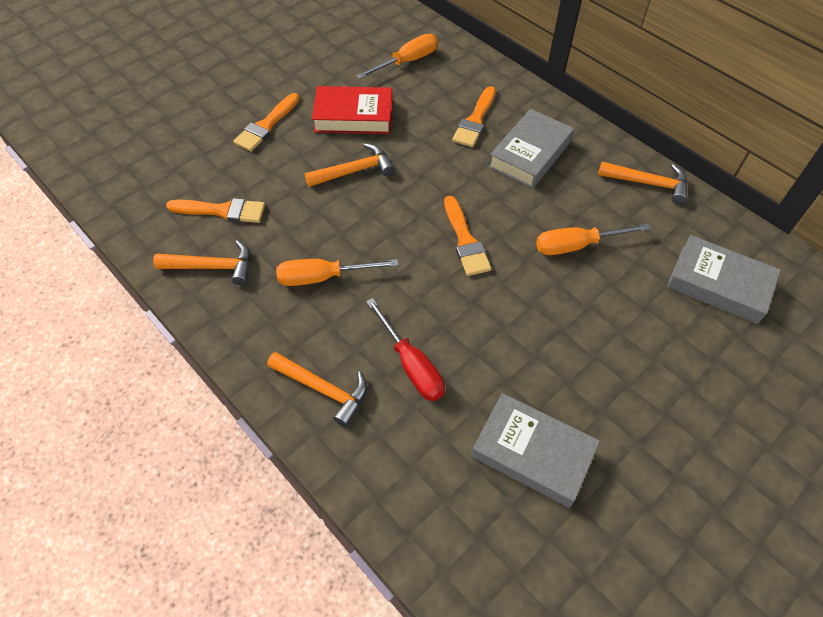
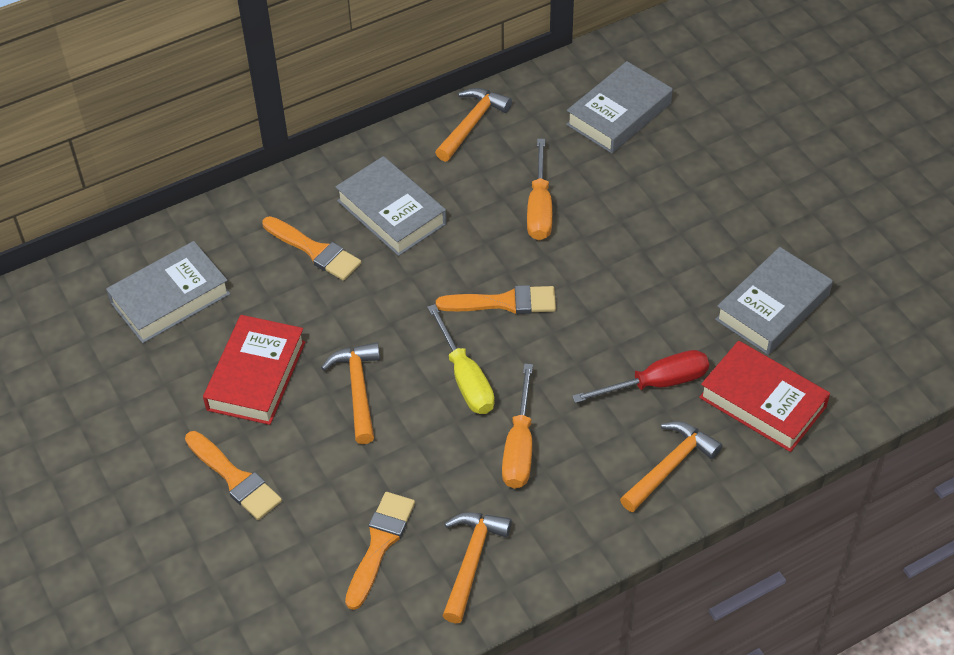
camera: 75 degrees left, 5 degrees down
(382, 230) = (465, 378): none -> yellow screwdriver
(407, 61) = (170, 298): orange screwdriver -> grey book
(413, 459) = (762, 402): none -> red book

